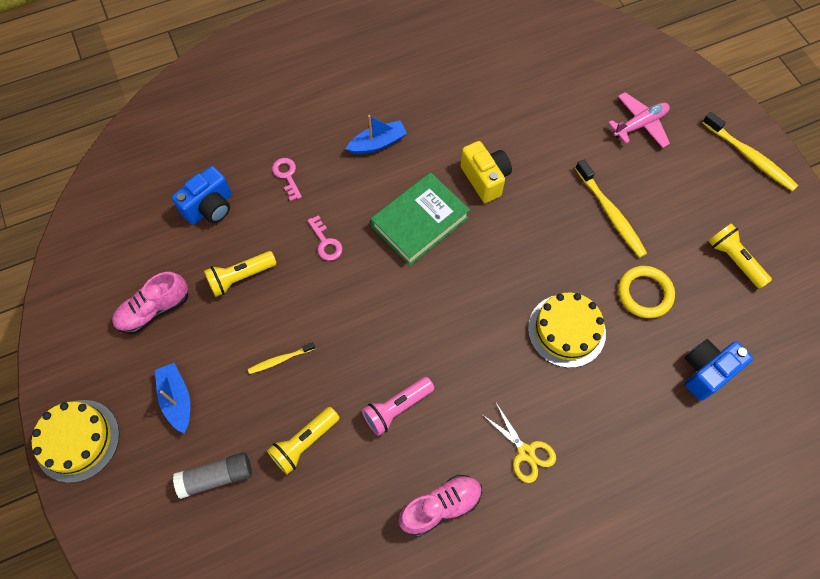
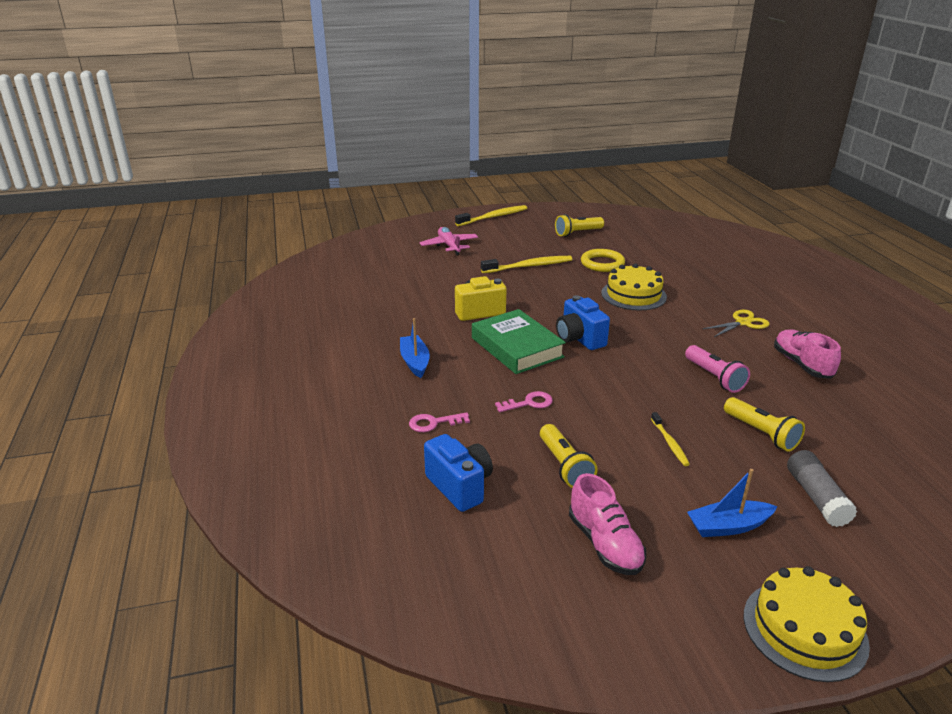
camera: 80 degrees left, 35 degrees down
(706, 372) = (666, 253): blue camera -> blue camera (579, 339)

